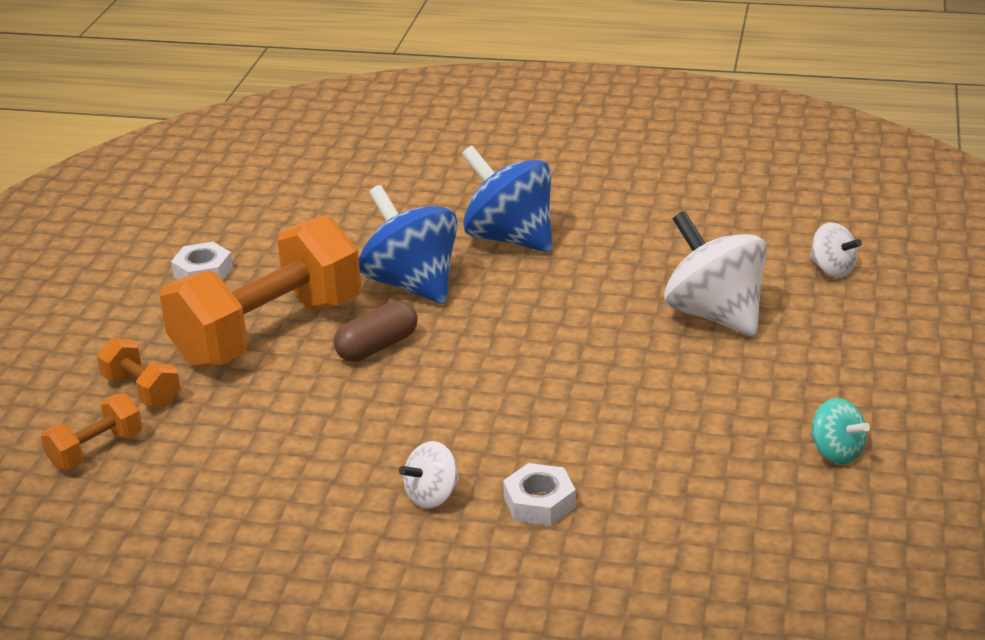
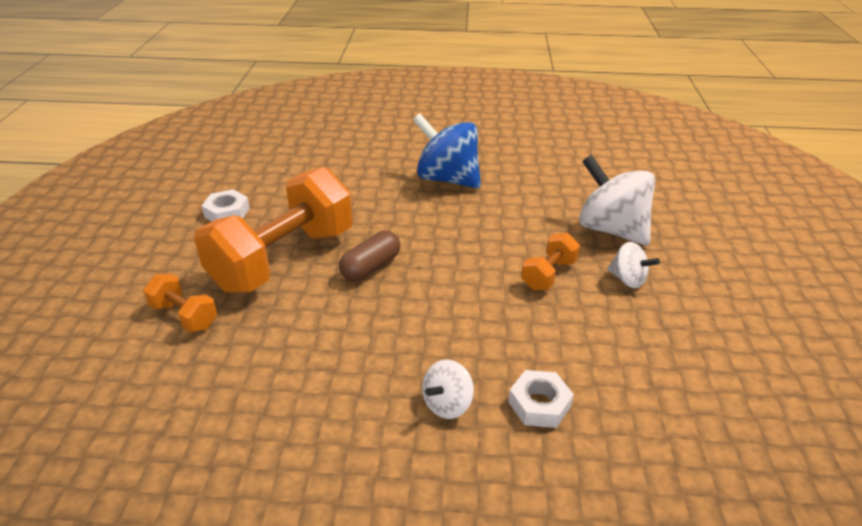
camera: 10 degrees left, 5 degrees up
(96, 450) = (146, 377): orange dumbbell -> orange dumbbell (548, 274)
(412, 284) = (386, 215): blue spinning top -> none
(832, 269) = (675, 193): white spinning top -> white spinning top (627, 279)
(836, 452) = (751, 339): turquoise spinning top -> none

